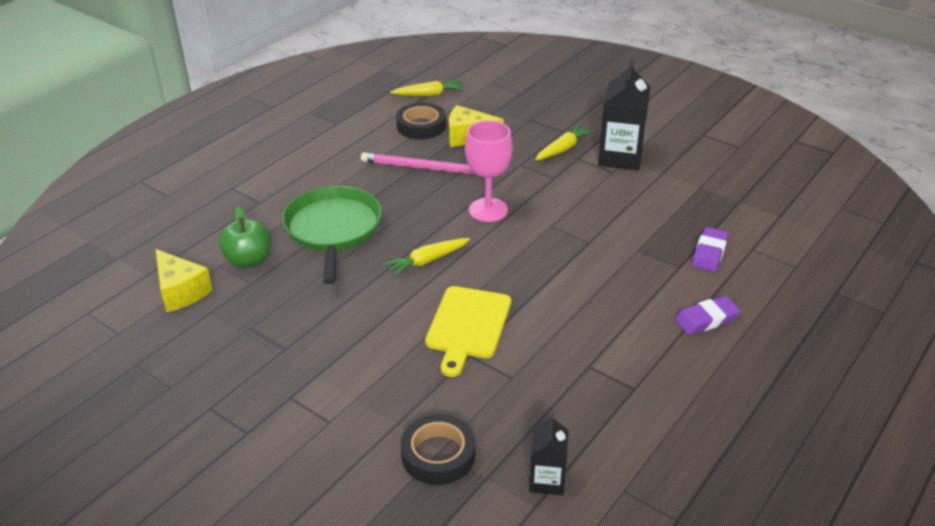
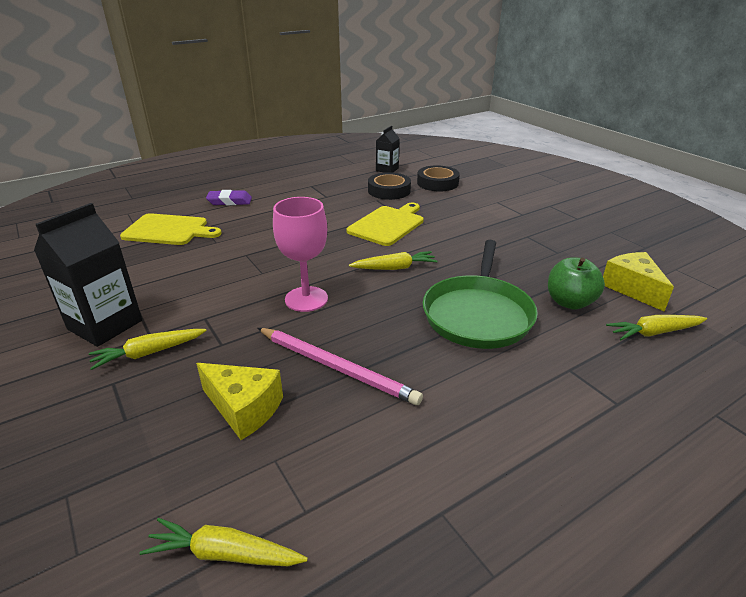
camera: 160 degrees left, 5 degrees down
(181, 246) = (654, 332): none -> yellow carrot
(421, 126) = (296, 456): black tape -> black tape (389, 190)
(709, 253) = (168, 230): purple eraser -> yellow cutting board

